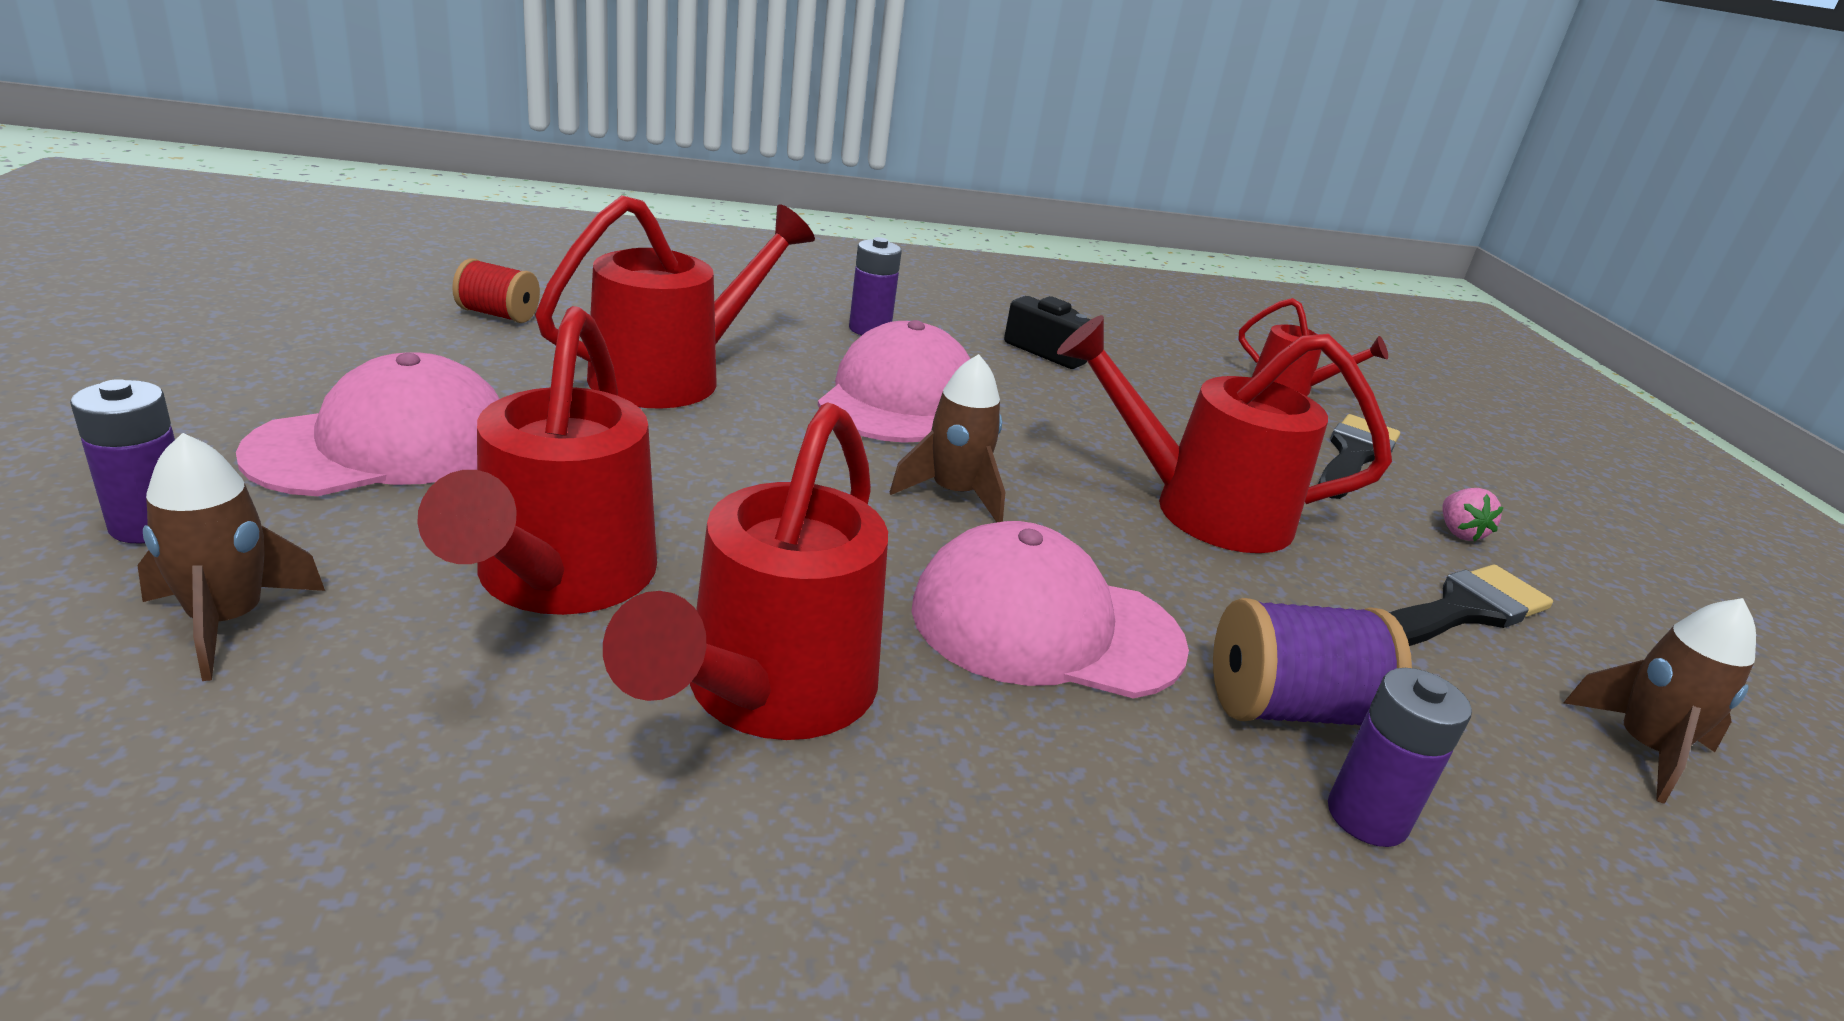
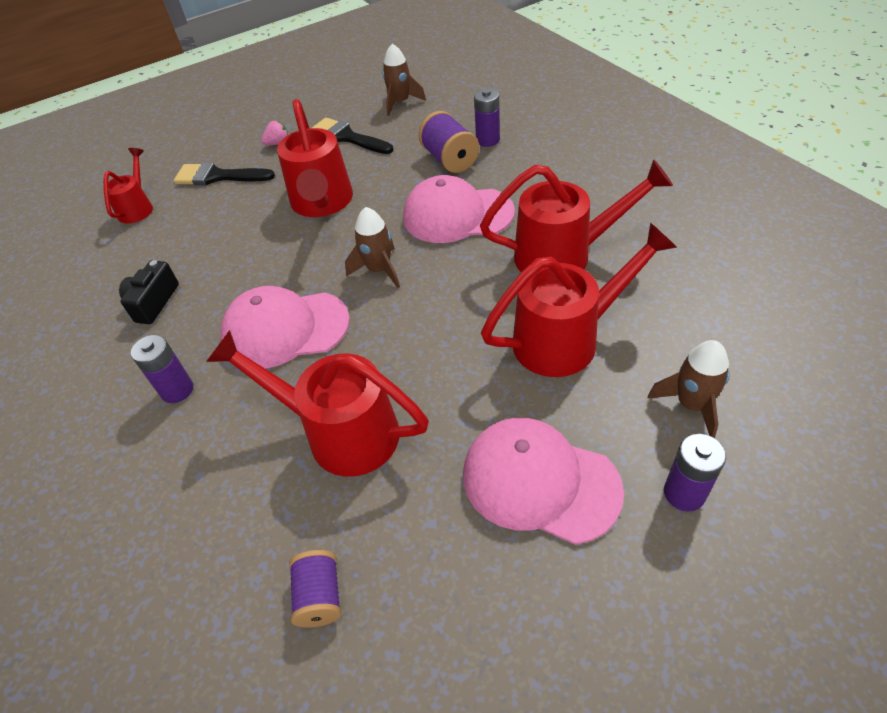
camera: 105 degrees left, 20 degrees up
(498, 315) = (320, 596): red spool -> purple spool
(1045, 626) = (457, 215): pink cap -> pink cap turned 105 degrees clockwise

